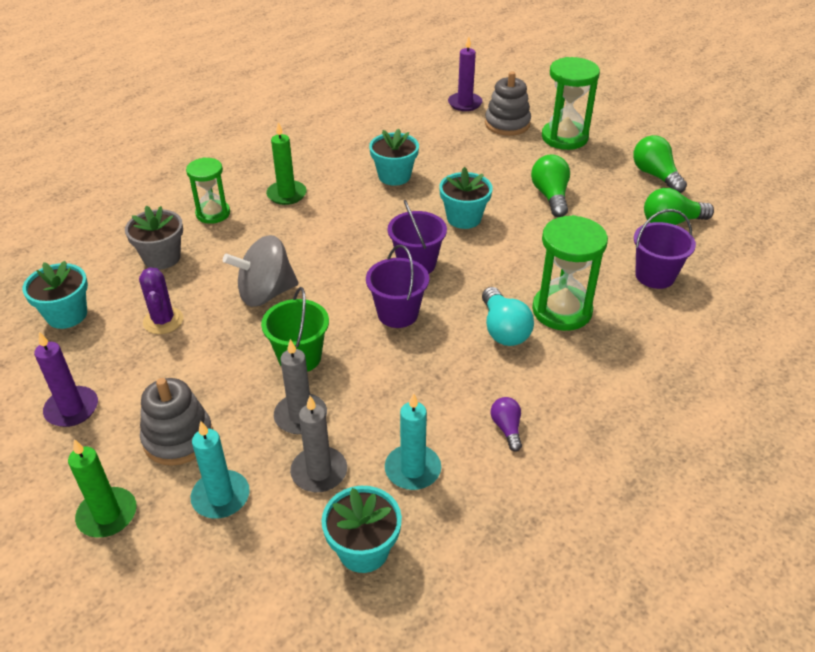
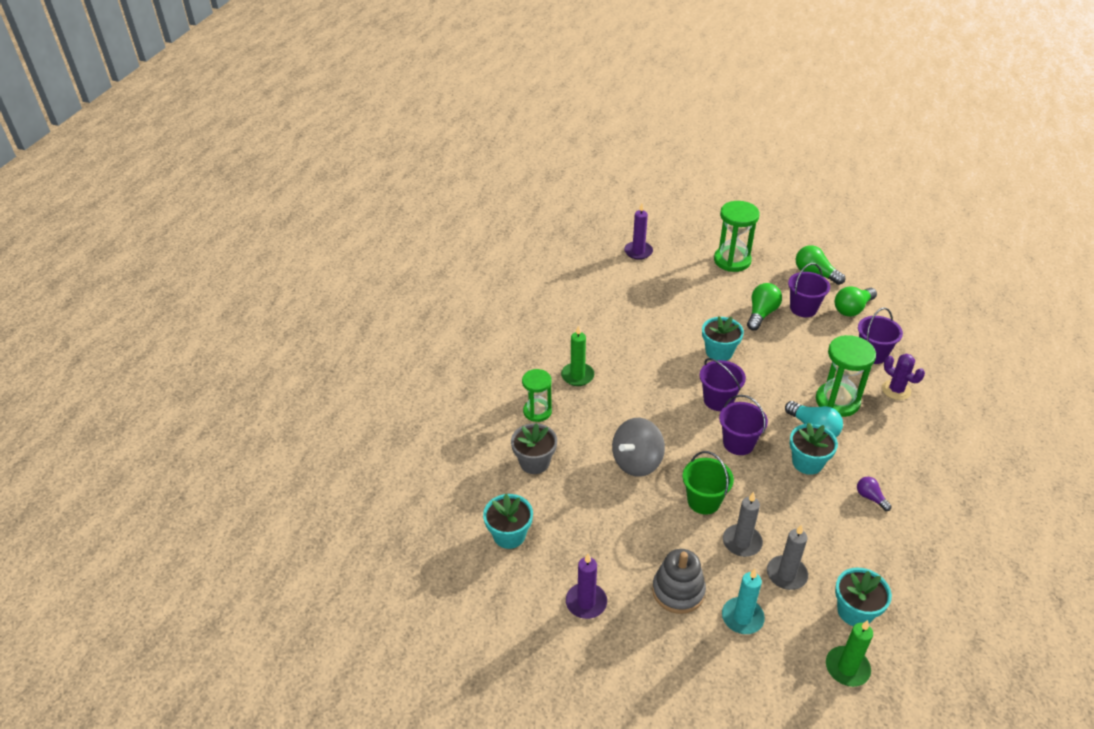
camera: 25 degrees left, 0 degrees up
(107, 515) = (683, 662): green candle -> green candle (847, 668)
(163, 321) = (585, 511): purple cactus -> purple cactus (896, 390)
(394, 176) = (641, 333): turquoise flower pot -> turquoise flower pot (807, 462)
(412, 469) = (839, 548): turquoise candle -> none
(507, 124) = (683, 261): grey stacking toy -> none
(550, 196) = (761, 314): green light bulb -> green light bulb turned 60 degrees clockwise
(608, 205) = (803, 308): none -> purple bucket

